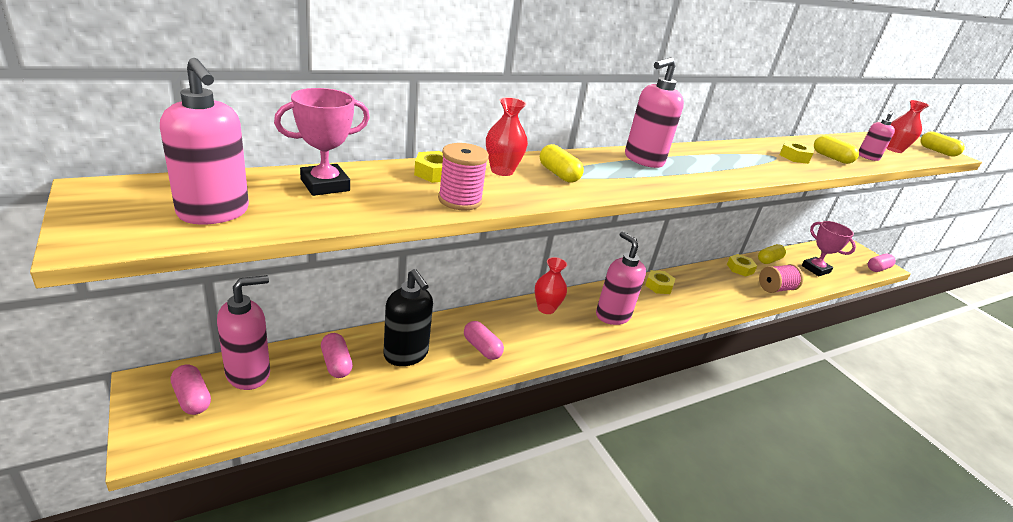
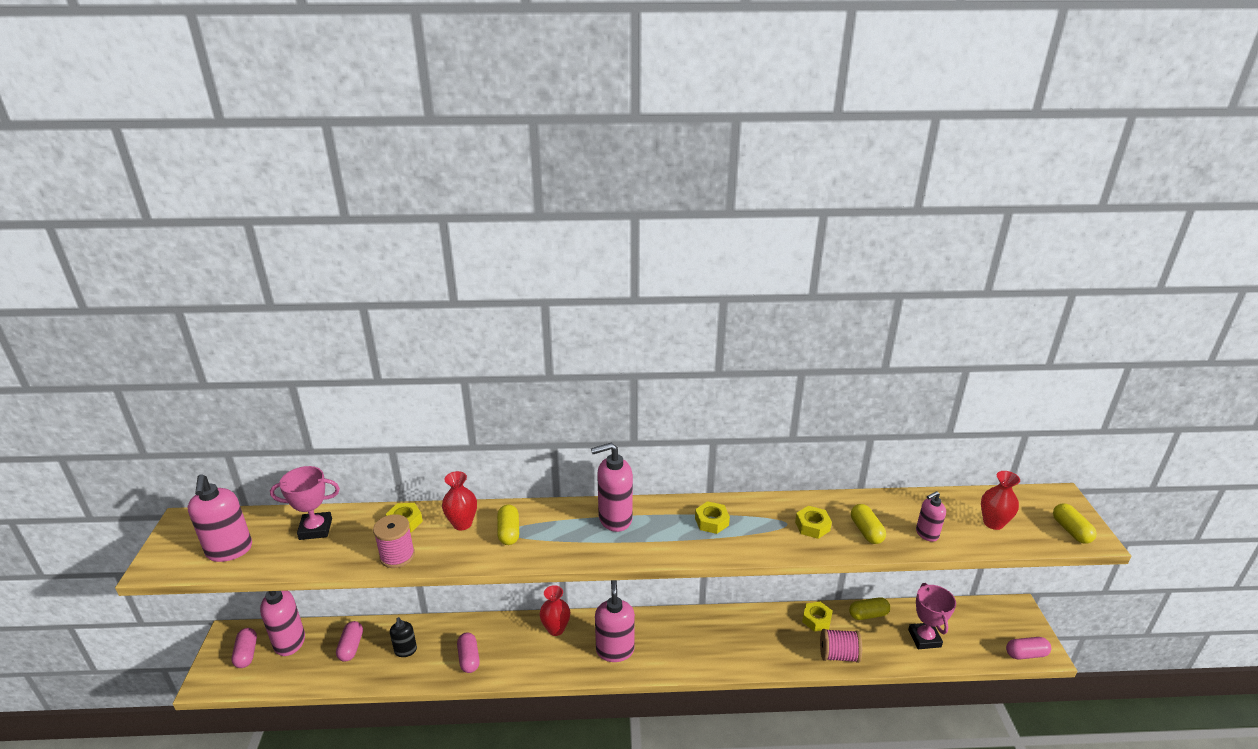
camera: 30 degrees right, 0 degrees up
(406, 354) = (405, 651): black soap dispenser -> black soap dispenser, size x0.58
(658, 286) = (695, 624): yellow nut -> yellow nut (711, 521)

